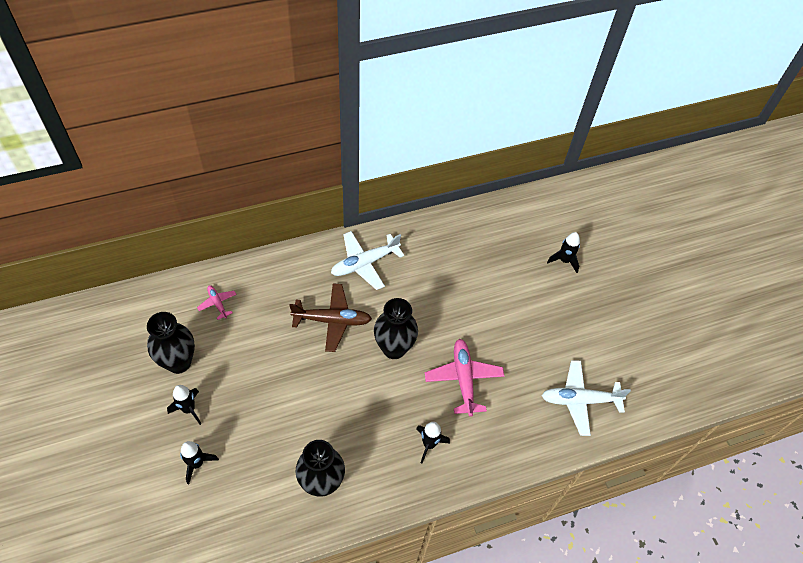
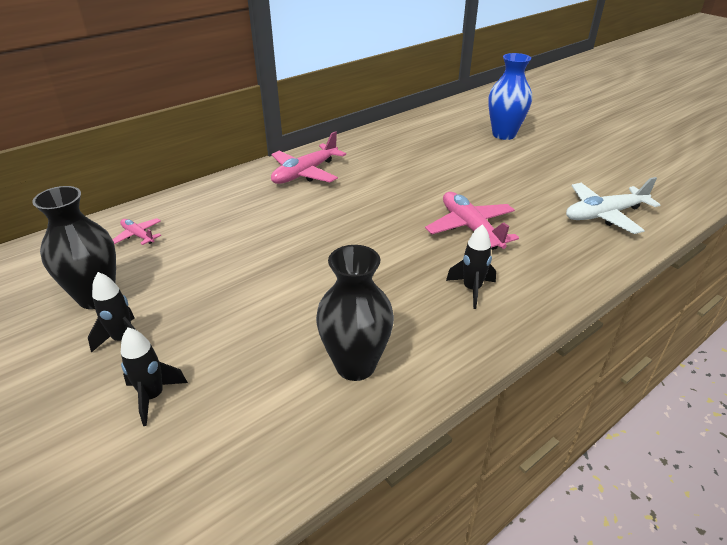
camera: 15 degrees left, 20 degrees down
(332, 320) = (290, 218): brown plane -> none
(364, 263) = (305, 173): white plane -> pink plane
(394, 348) = (375, 223): black vase -> none
(564, 260) = (504, 134): black rocket -> blue vase

